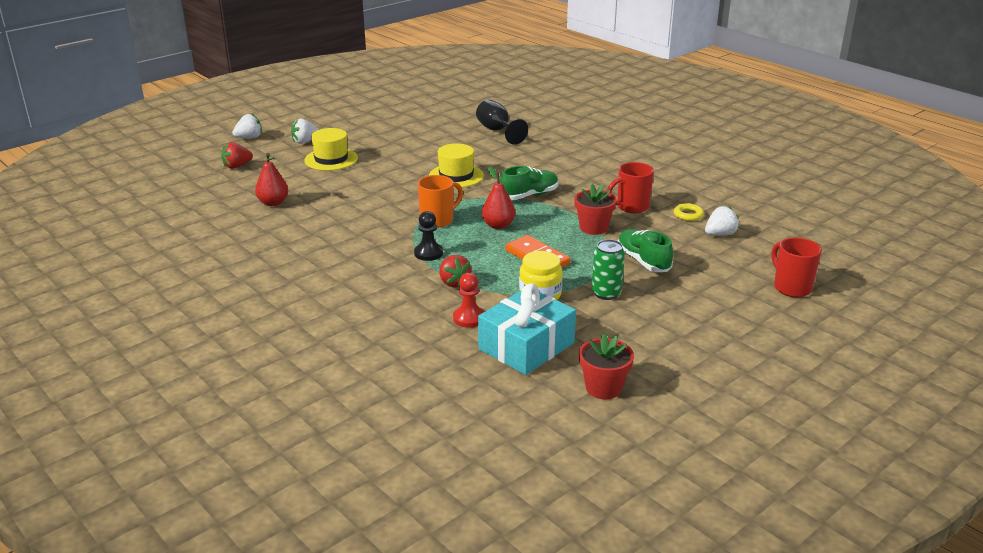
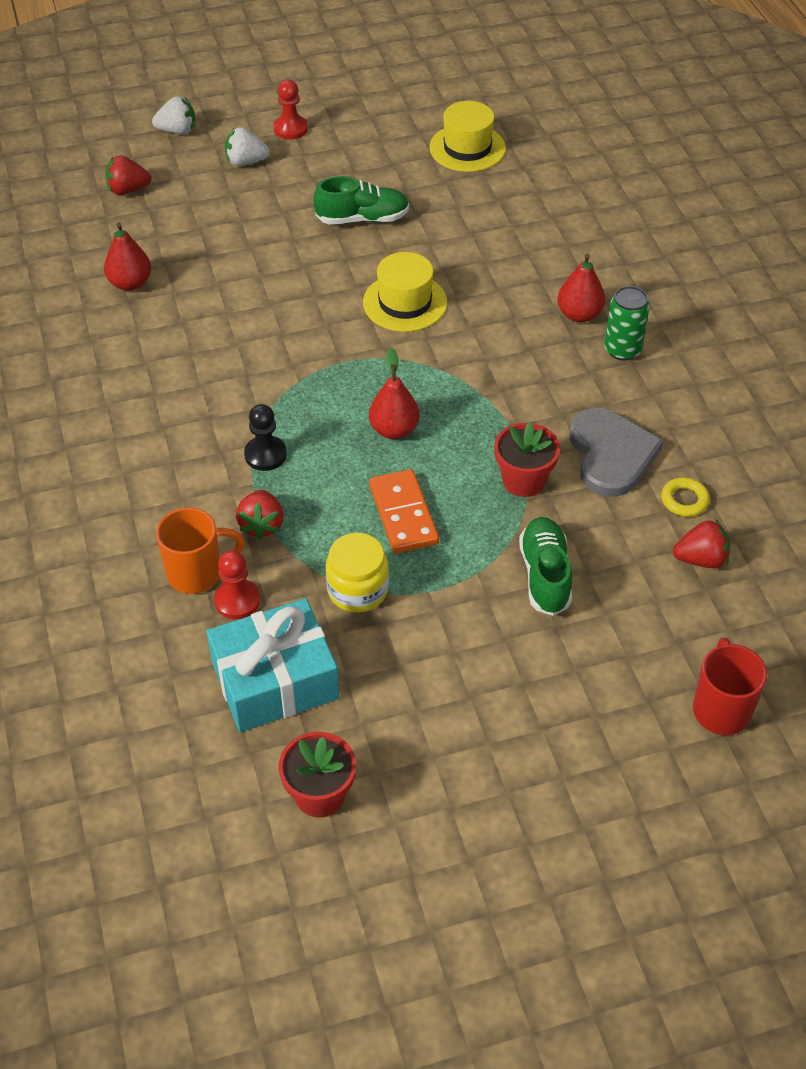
camera: 25 degrees right, 20 degrees up
(322, 125) = (290, 129): none -> red pawn
(331, 159) = (257, 212): yellow hat -> yellow hat (467, 148)
(438, 220) = (320, 391): orange mug -> orange mug (197, 573)
(497, 131) = (531, 216): black goblet -> none
(529, 195) = (480, 379): green shoe -> green shoe (362, 218)
(560, 160) = (579, 314): none -> red pear
(606, 293) = (447, 621): green can -> green can (622, 350)
(631, 207) = (611, 454): red mug -> grey heart
(720, 234) = (701, 559): white strawberry -> red strawberry

